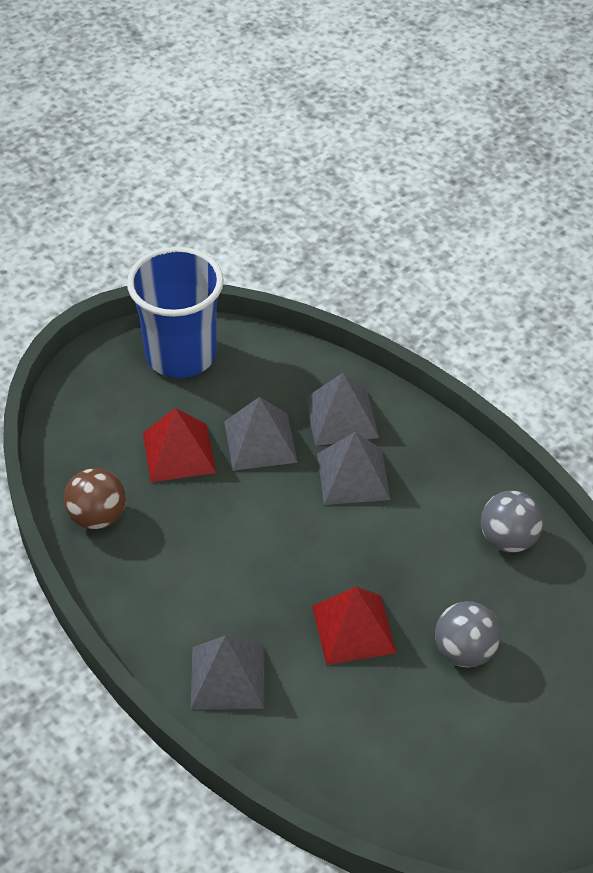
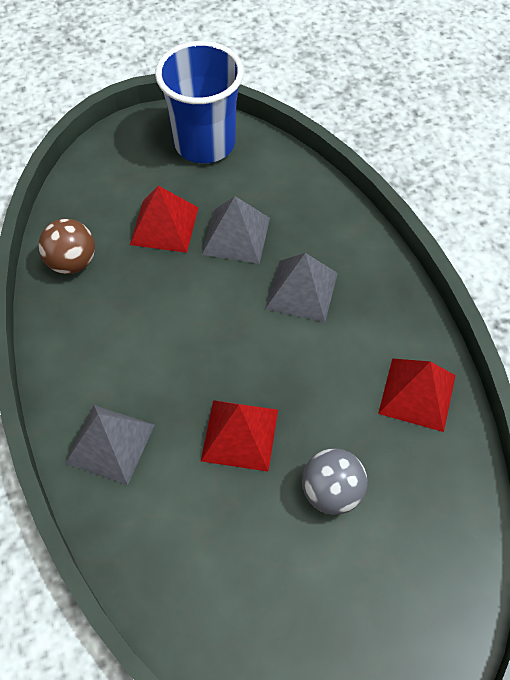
camera: 20 degrees right, 10 degrees up
(341, 417) = (314, 234): grey pyramid -> none
(508, 540) = (417, 394): grey ball -> red pyramid

